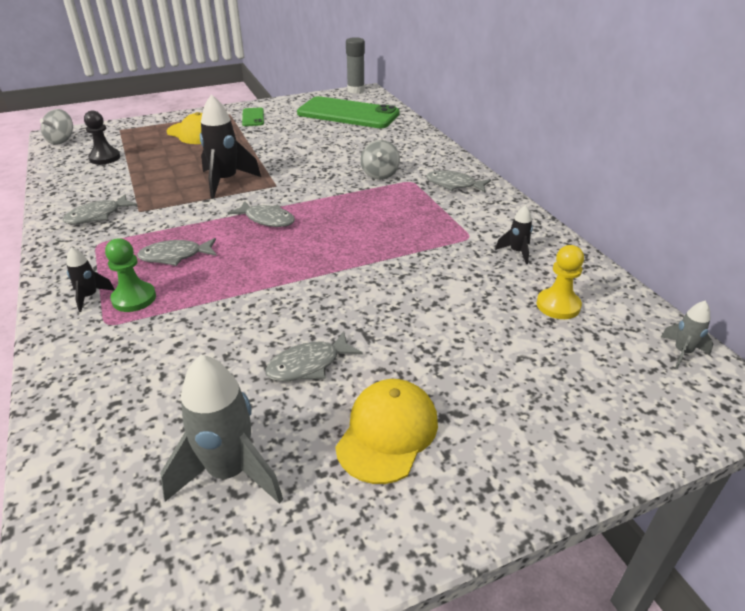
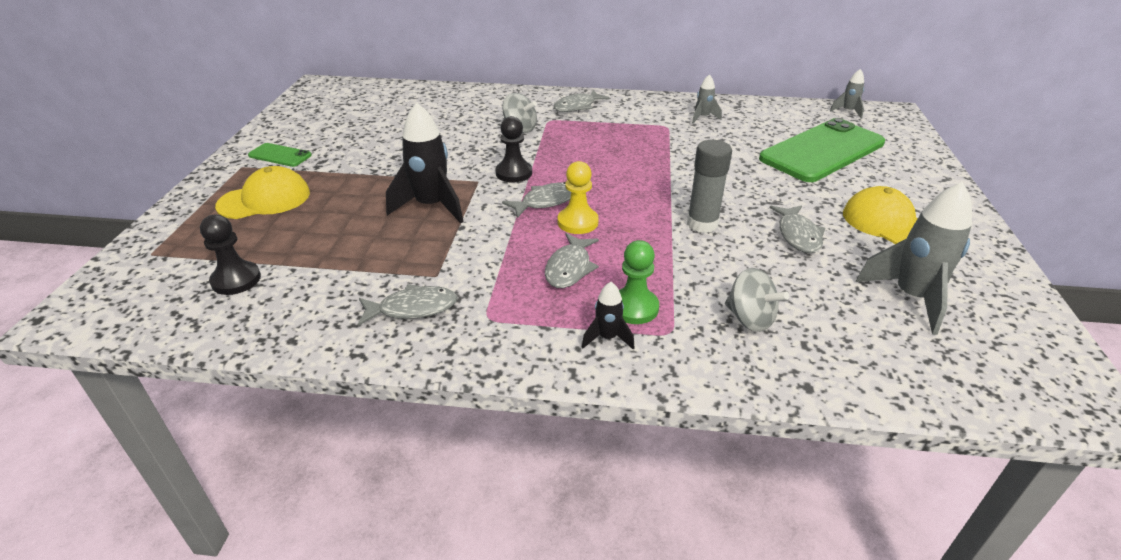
camera: 60 degrees left, 0 degrees up
(61, 140) = (101, 312): grey spinning top -> grey spinning top (750, 319)
(97, 216) = (413, 308): grey fish -> grey fish turned 90 degrees counterclockwise
(301, 194) = (514, 173): none -> black pawn
(348, 114) = (361, 106): green phone -> green phone (822, 151)
(356, 90) = (307, 87): grey glue stick -> grey glue stick (702, 224)
(516, 252) = (703, 117): black rocket -> grey rocket
(558, 305) = (779, 127): yellow pawn -> yellow pawn (577, 222)

